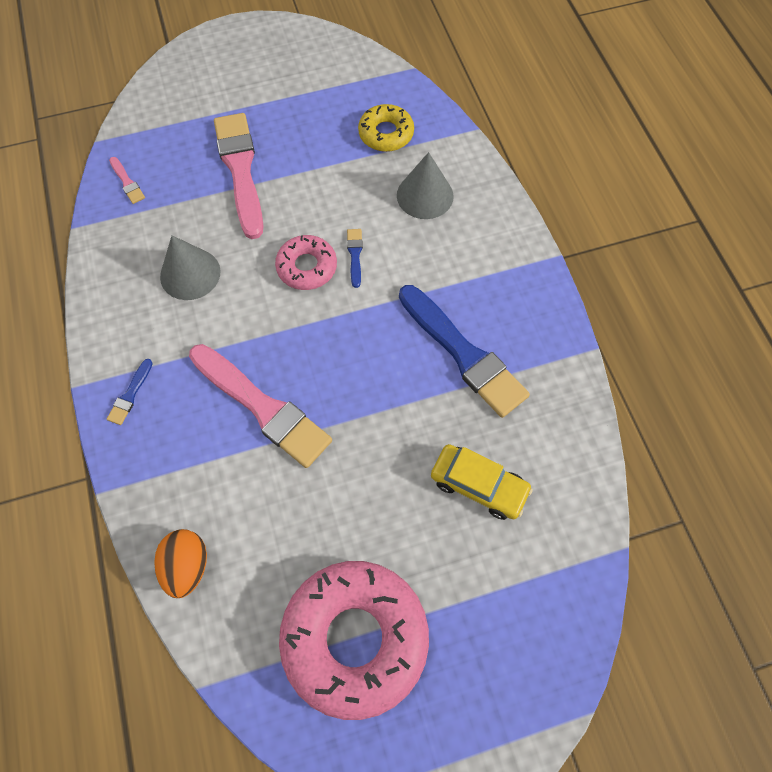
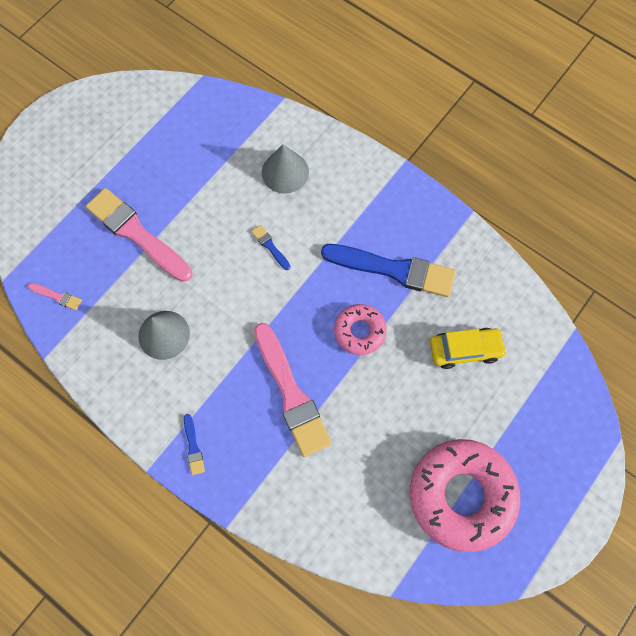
camera: 35 degrees left, 5 degrees up
(187, 566) = (325, 528): orange egg -> none
(262, 407) = (291, 393): pink brush -> pink brush turned 60 degrees clockwise
(307, 267) = (243, 276): pink donut -> pink donut (359, 331)
(386, 134) = (222, 141): yellow donut -> none

